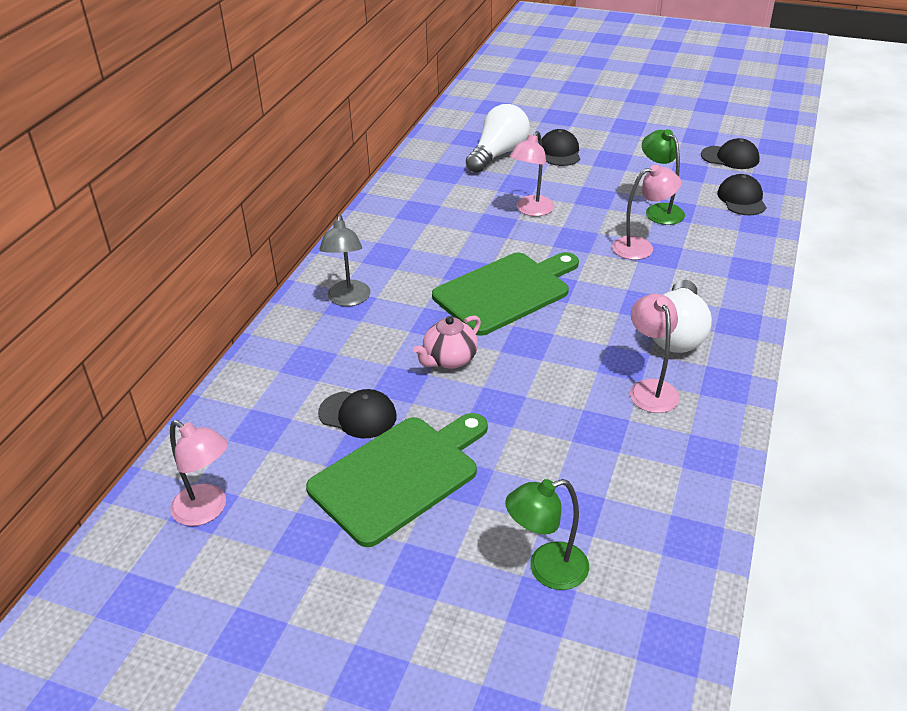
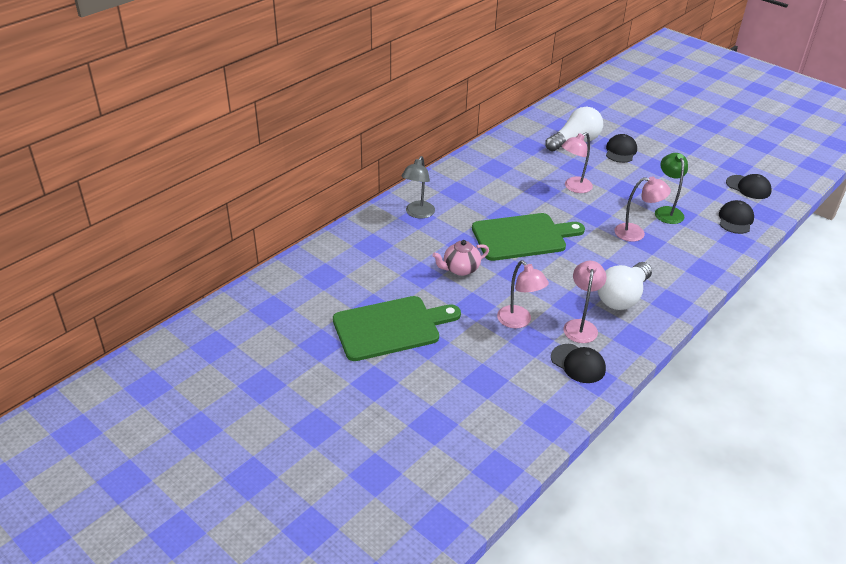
camera: 20 degrees right, 0 degrees up
(207, 510) = (273, 312): pink lamp -> pink lamp (518, 321)
(358, 415) = (385, 285): black cap -> black cap (578, 363)
(546, 569) = (447, 407): green lamp -> none

